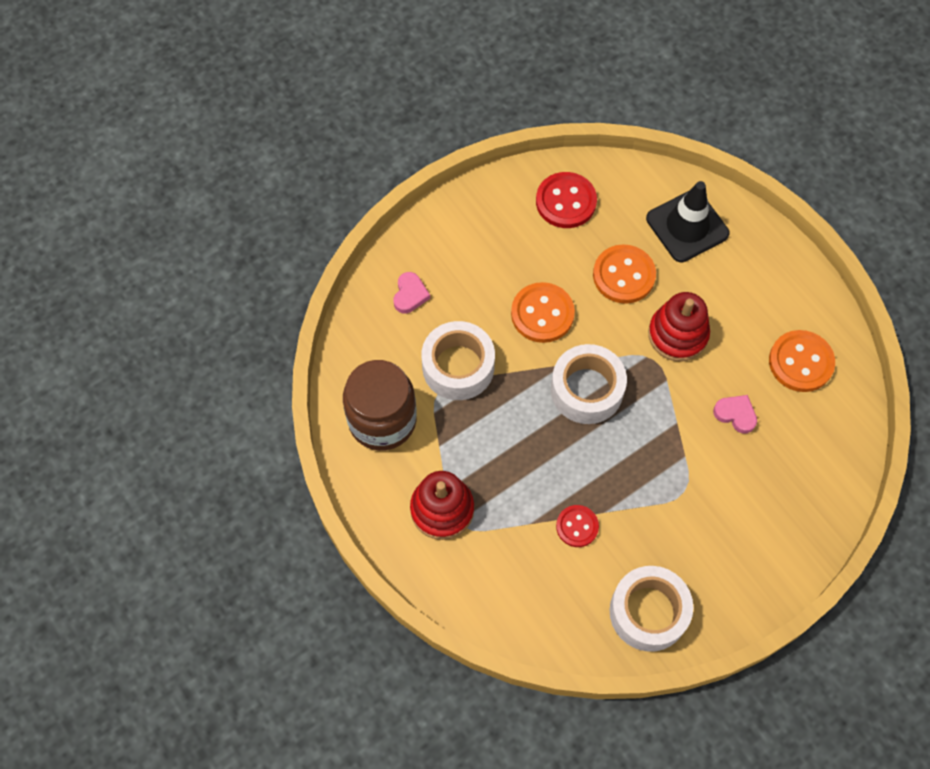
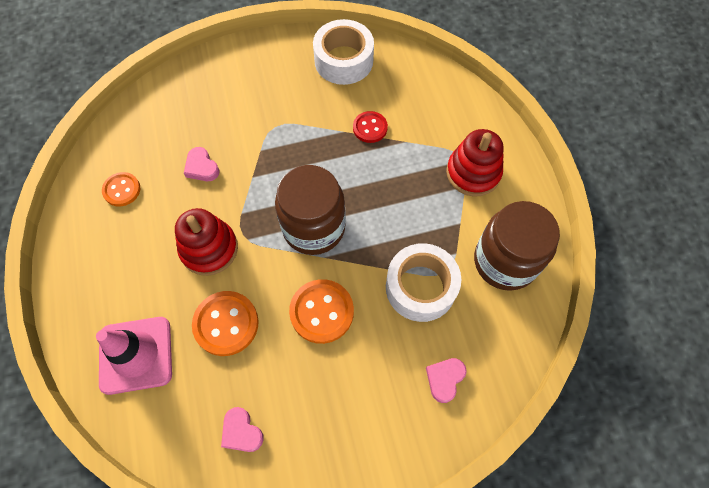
camera: 160 degrees left, 0 degrees up
(566, 202) = (241, 432): red button -> pink heart
(586, 390) = (313, 227): white tape -> brown jar
(687, 226) = (136, 355): black traffic cone -> pink traffic cone
(800, 362) = (122, 190): orange button -> orange button, size x0.63

